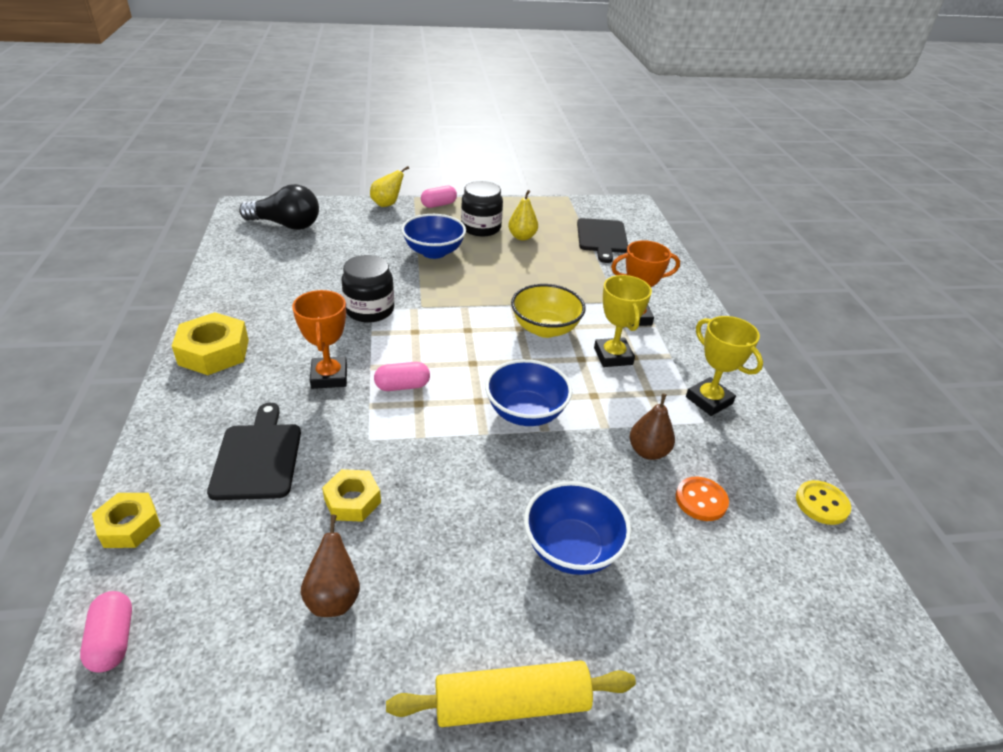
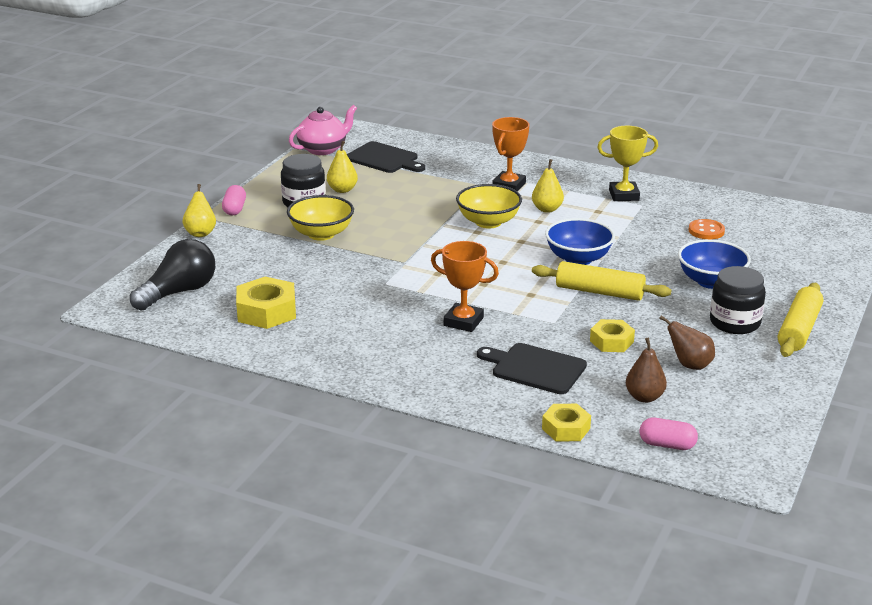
camera: 55 degrees left, 10 degrees down
(214, 352) = (376, 365): yellow nut -> yellow nut (266, 311)
(369, 310) = (385, 284): black jar -> black jar (735, 322)
(402, 386) = (505, 295): pink capsule -> none
(434, 252) = (321, 234): blue bowl -> yellow bowl
(463, 453) = (599, 292): none -> yellow rolling pin
(583, 207) = (323, 149): none -> pink teapot
(613, 356) = (547, 209): yellow trophy -> yellow pear
(648, 451) = (652, 231): brown pear -> brown pear (644, 397)
(821, 504) = (737, 199): yellow button -> none

